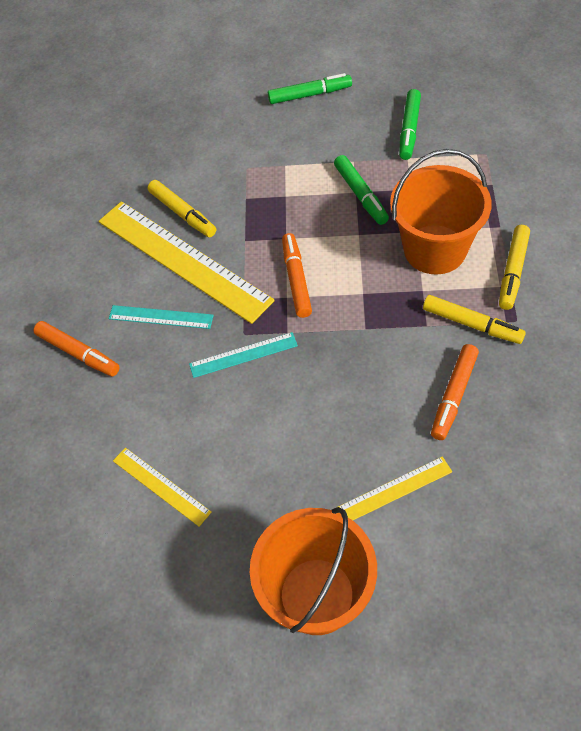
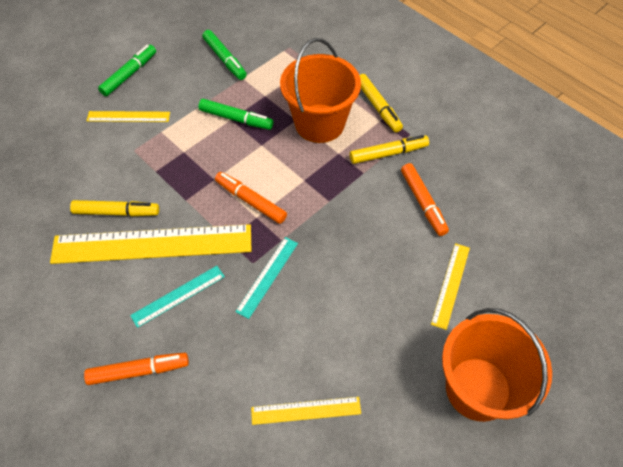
camera: 50 degrees left, 0 degrees up
(271, 134) = (128, 116): none -> yellow ruler

